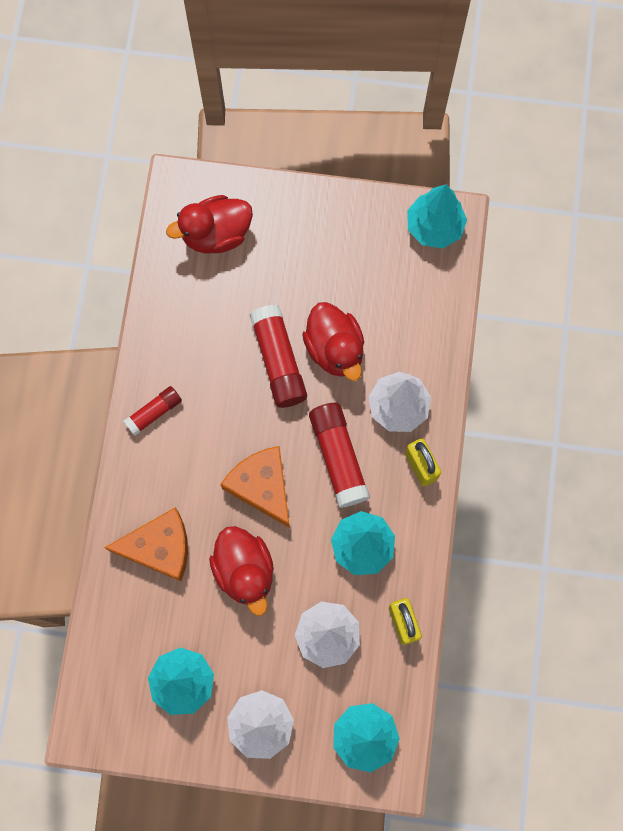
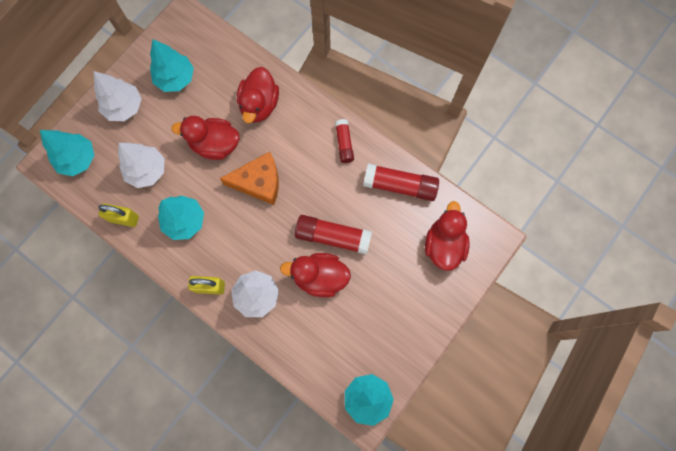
camera: 120 degrees right, 0 degrees up
(159, 547) = (259, 105): orange cheese -> red duck
(338, 457) = (248, 238): red glue stick -> red glue stick (400, 186)

